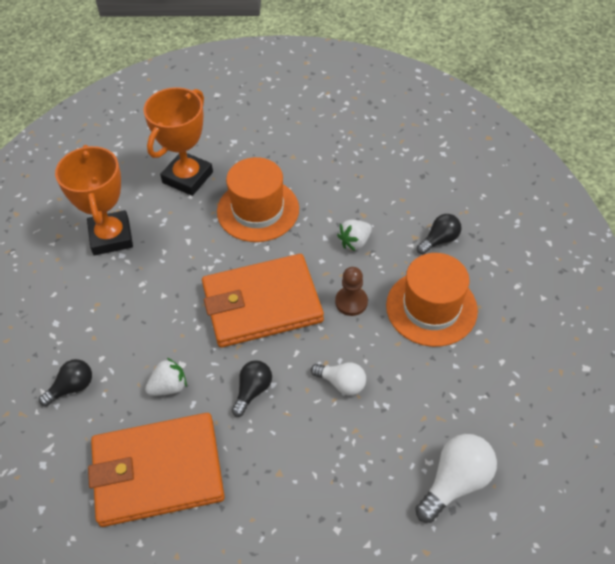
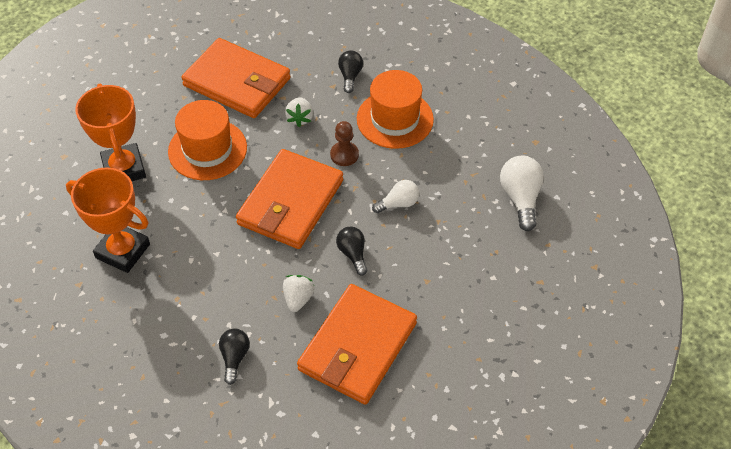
camera: 50 degrees left, 0 degrees up
(344, 175) = (237, 82): none -> orange wallet

